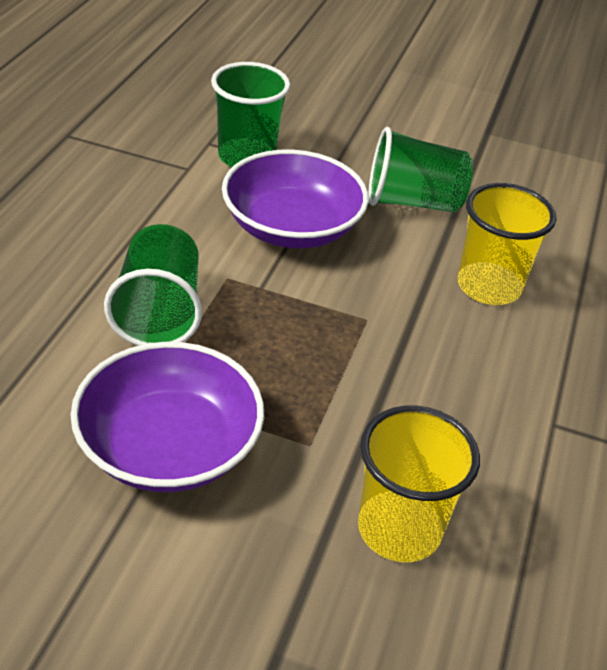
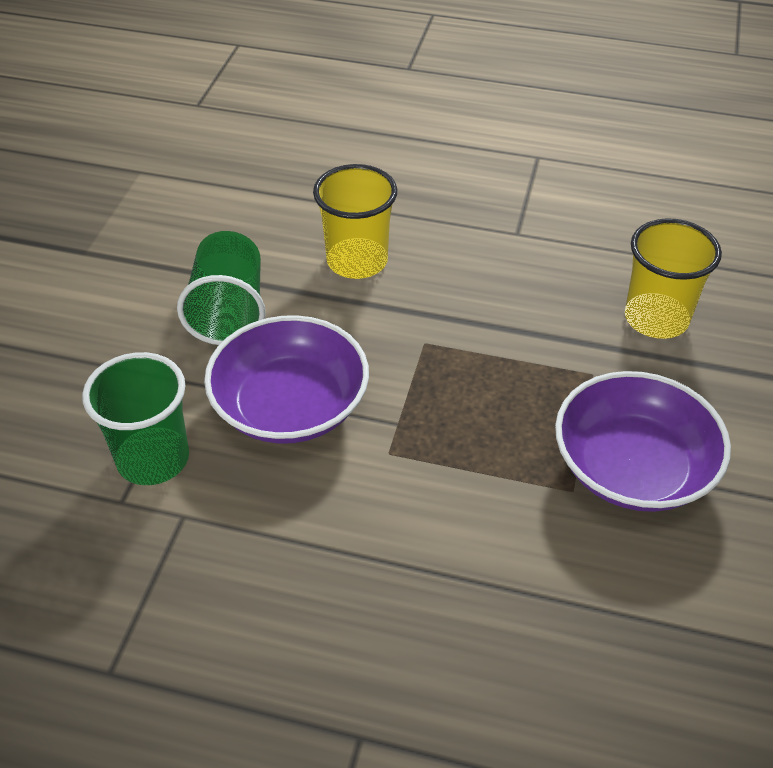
camera: 90 degrees left, 5 degrees up
(159, 312) = (459, 503): green cup -> none

